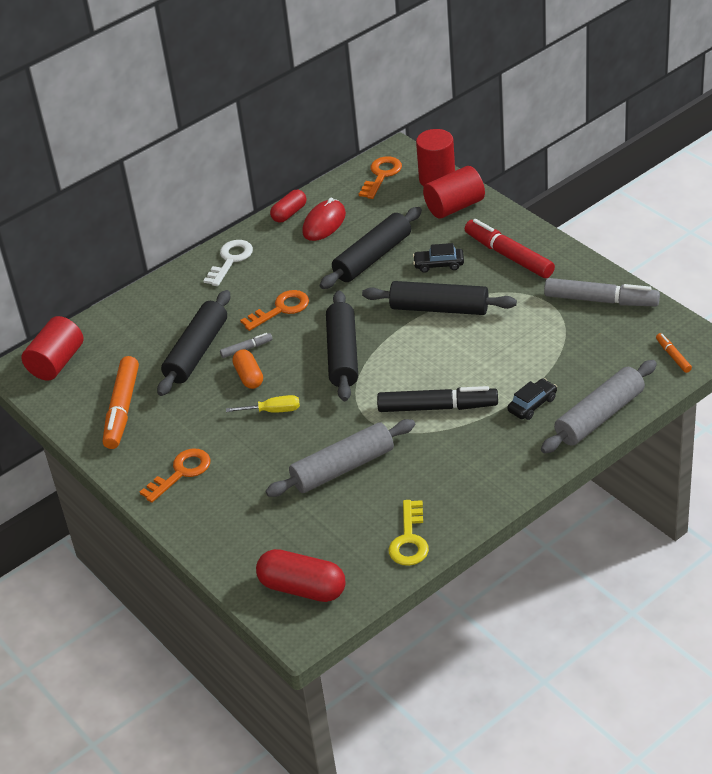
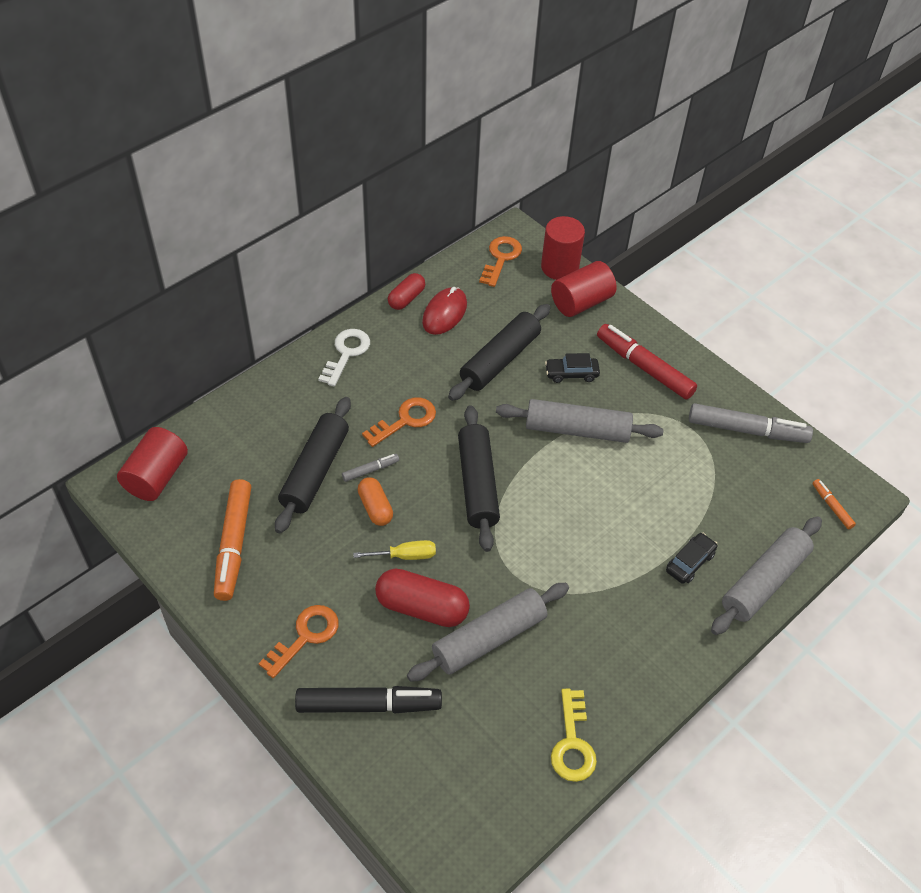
camera: 10 degrees left, 10 degrees up
(302, 588) = (455, 809): red capsule -> red capsule (422, 607)
(437, 407) = (587, 560): black marker -> black marker (368, 705)
(439, 308) = (577, 429): black rolling pin -> grey rolling pin

